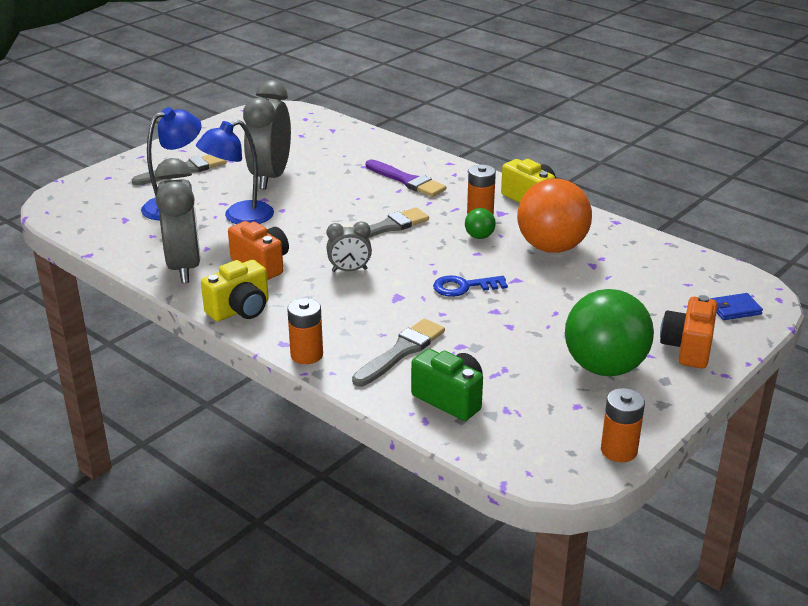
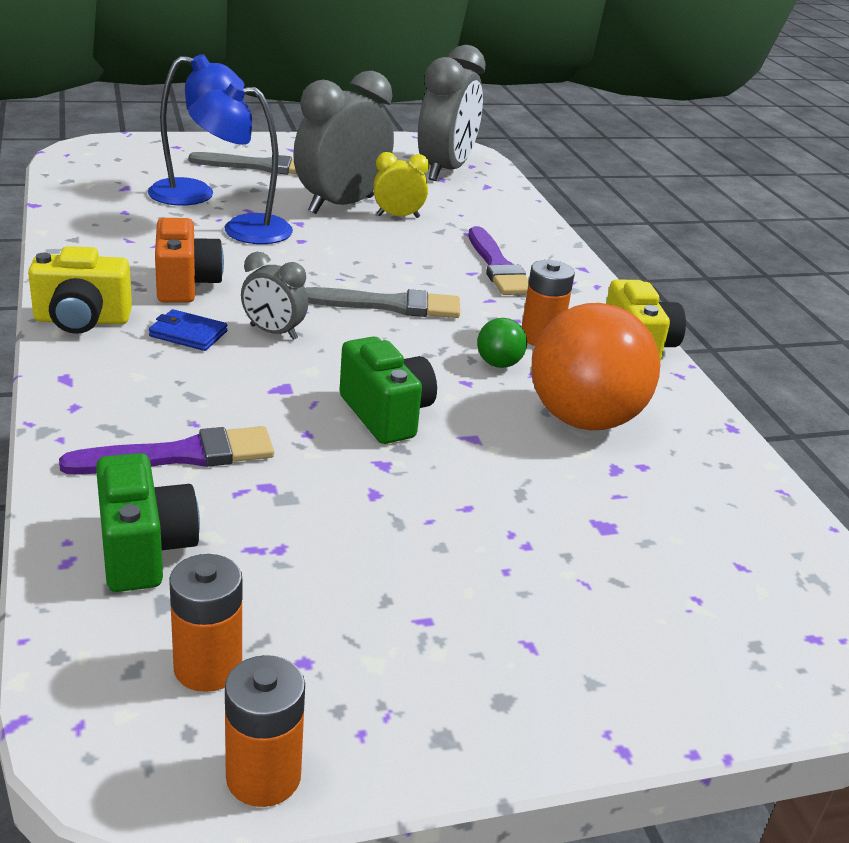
camera: 30 degrees right, 0 degrees up
(184, 267) = (102, 253): grey clock -> grey clock (445, 170)
(306, 355) = (67, 403): orange battery -> orange battery (208, 667)
(312, 171) = (398, 216): none -> yellow clock
(401, 351) = (181, 455): grey brush -> purple brush
(464, 287) = (386, 414): blue key -> green camera
(604, 367) = (430, 625): green ball -> none
(687, 348) = (611, 668): orange camera -> none
(734, 309) = (779, 646): blue wallet -> blue wallet (188, 334)

